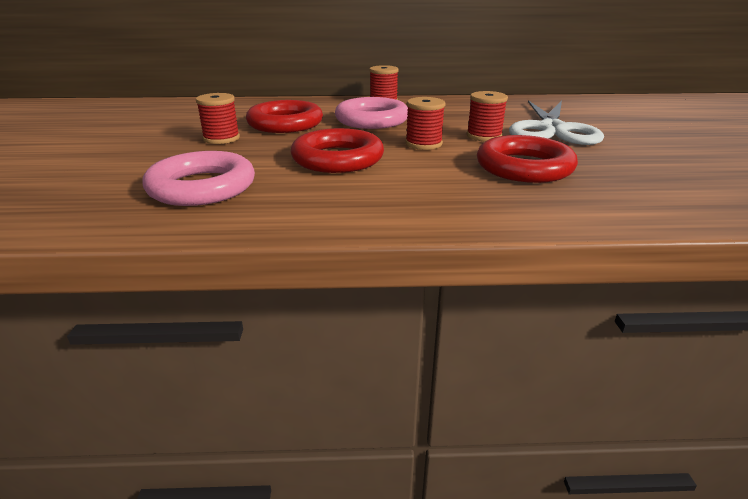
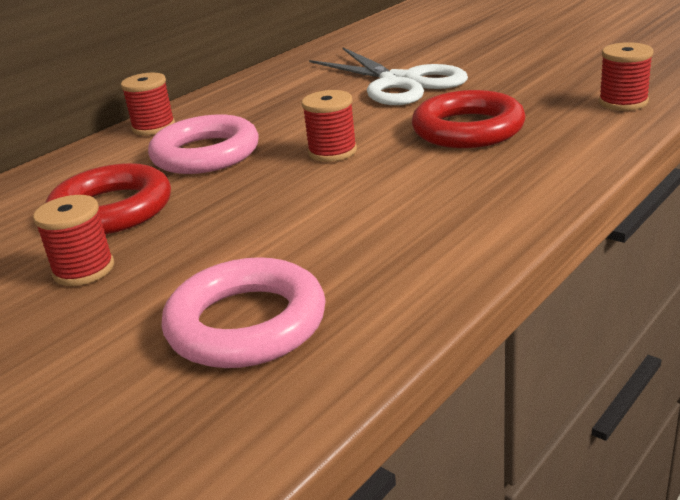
camera: 45 degrees left, 0 degrees up
(337, 159) = (296, 211): red ring -> none
(484, 136) = (363, 116): red spool -> red spool (623, 102)

